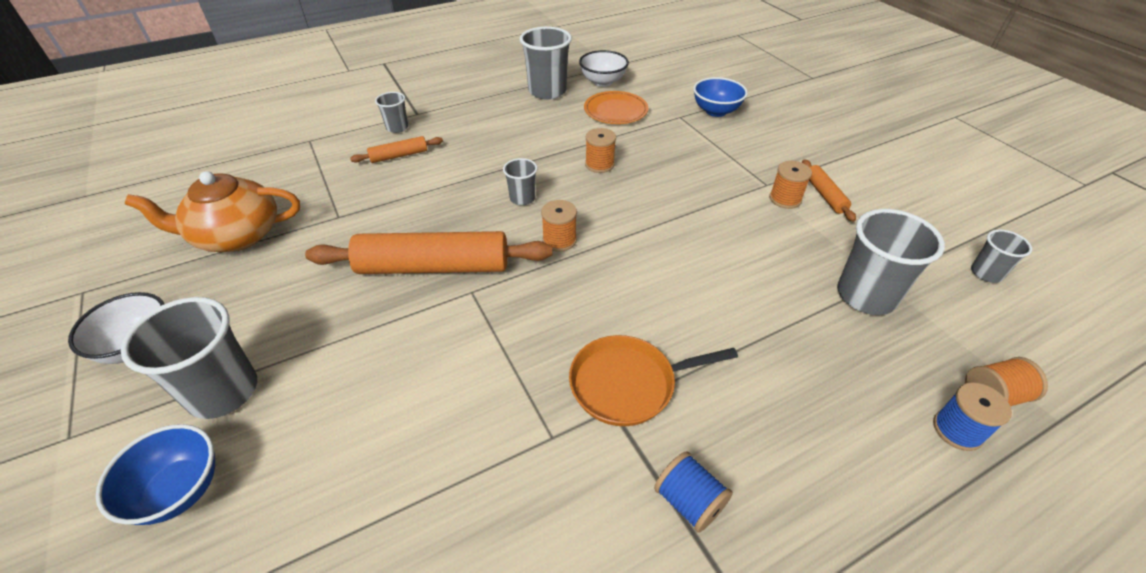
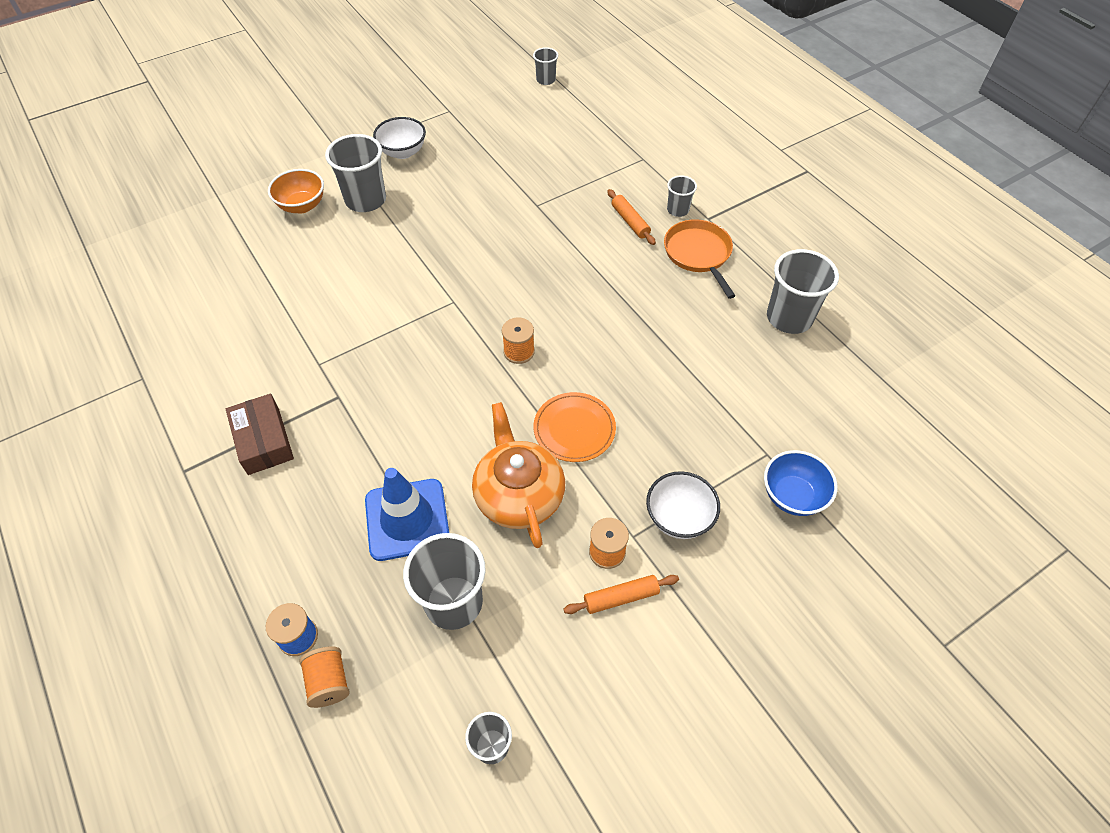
camera: 85 degrees right, 10 degrees up
(179, 490) = (302, 206): blue bowl -> orange bowl
(236, 235) = (509, 158): orange teapot -> orange teapot (519, 495)
(434, 267) = (480, 274): orange rolling pin -> none
(522, 198) = (576, 319): grey cup -> grey cup (546, 80)
(599, 164) = (644, 375): orange spool -> none
(603, 82) = (832, 371): white bowl -> white bowl (679, 518)
(615, 111) = (762, 386): orange plate -> orange plate (574, 429)
(627, 384) = (359, 405): orange pan -> orange pan (698, 254)
(689, 501) = (263, 440): blue spool -> brown box
(783, 332) = (407, 519): none -> blue traffic cone

